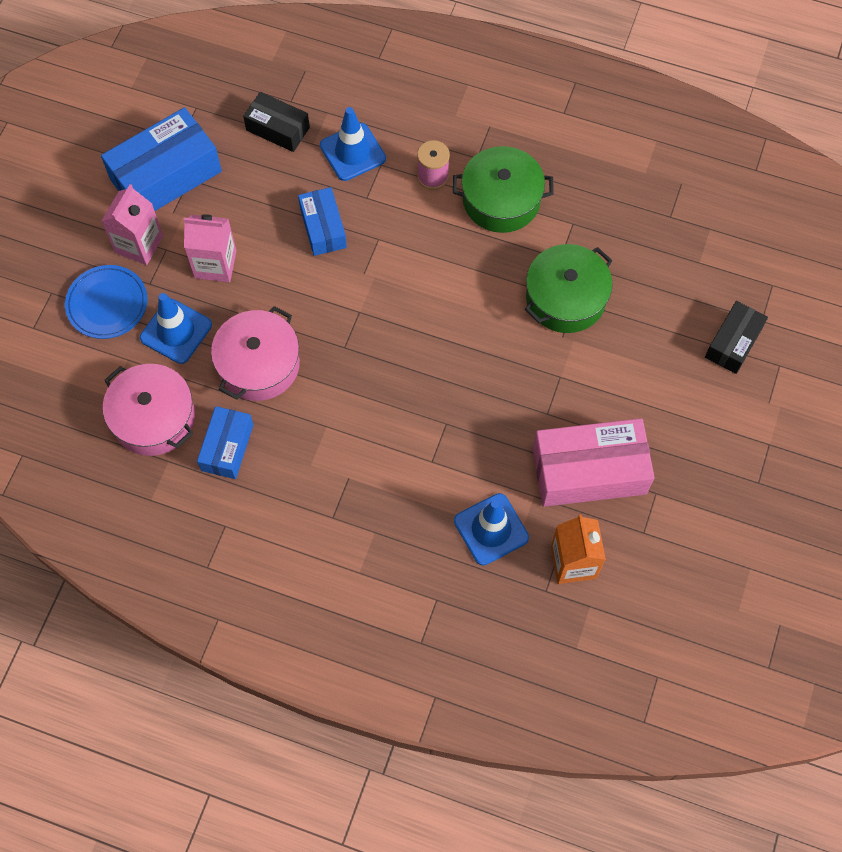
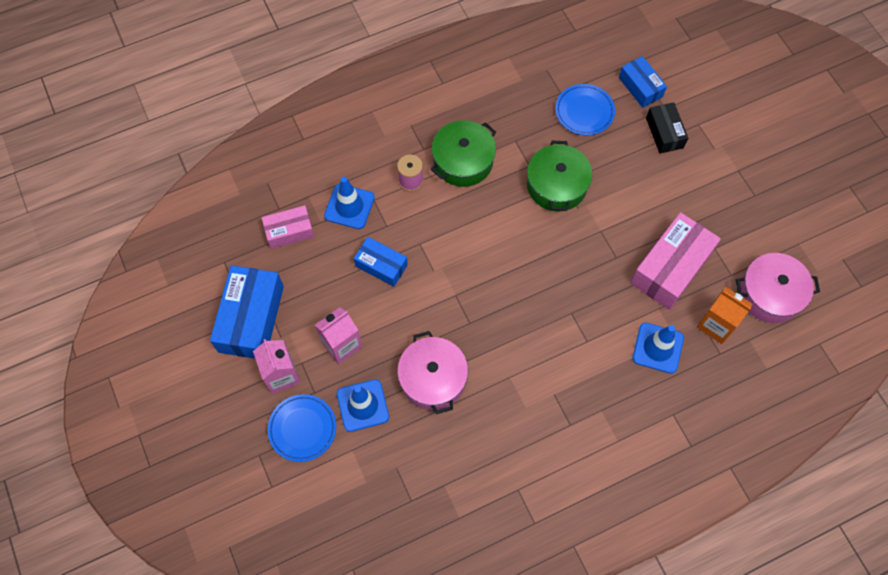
camera: 45 degrees left, 0 degrees up
(154, 418) = (407, 468): pink pot -> pink pot (770, 294)
(227, 447) = (469, 443): blue box -> blue box (640, 87)
(278, 129) = (289, 231): black box -> pink box
(673, 254) = (584, 112): none -> blue plate

